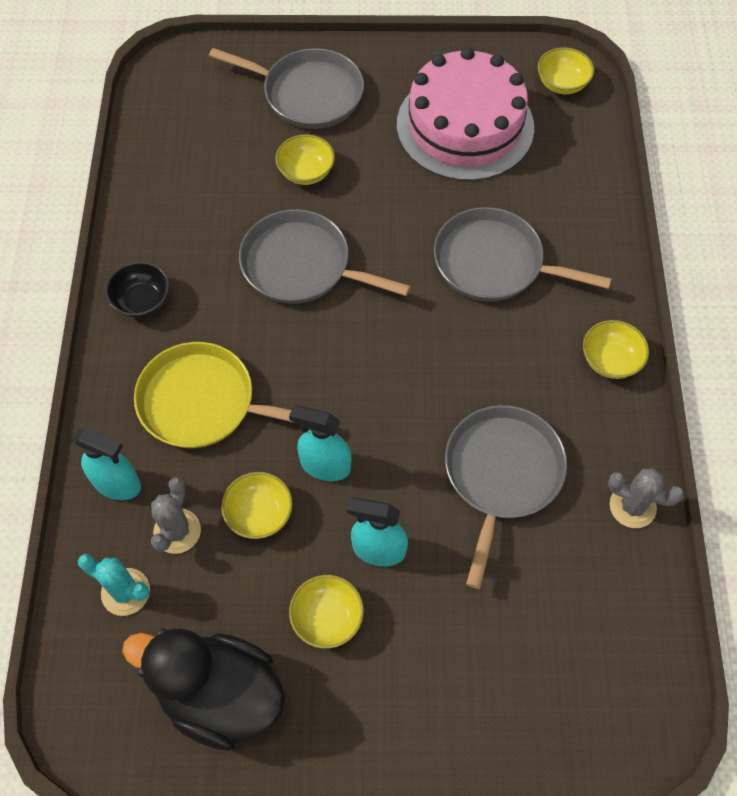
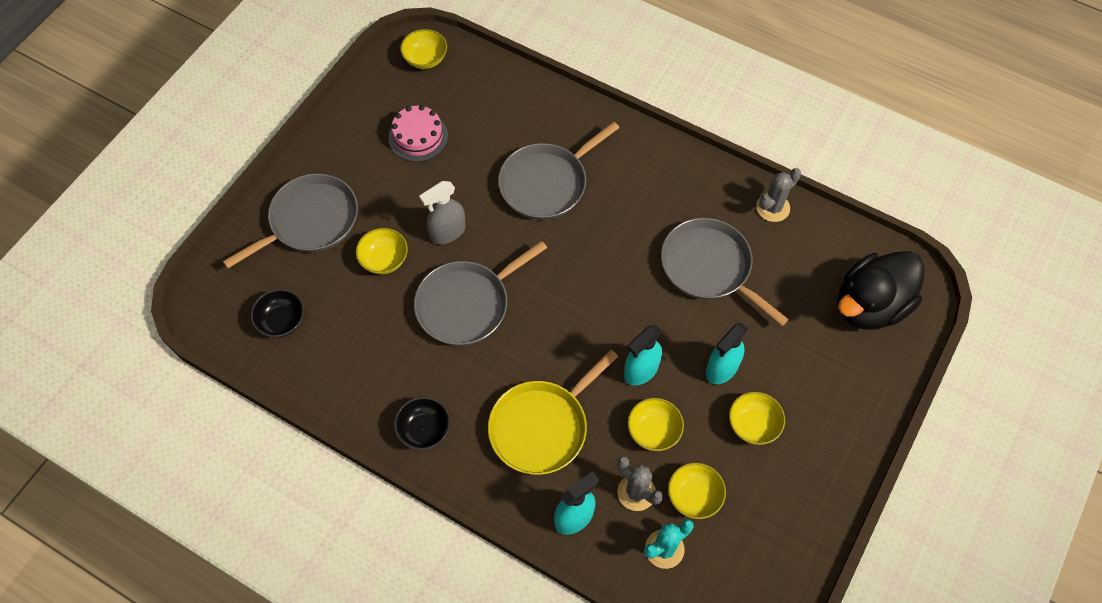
camera: 60 degrees left, 0 degrees up
(189, 130) = (282, 321): none -> black bowl
(220, 695) = (773, 519): black duck -> black duck (870, 305)
(372, 207) = (447, 232): none -> grey spray bottle
(465, 126) = (418, 137): pink cake -> pink cake, size x0.51
(610, 360) = (664, 160): yellow bowl -> yellow bowl (694, 496)

